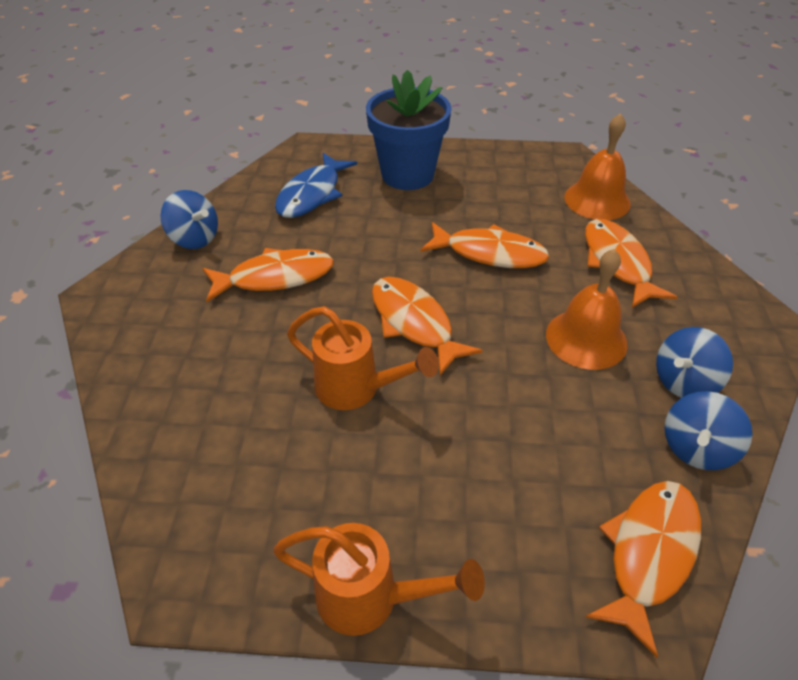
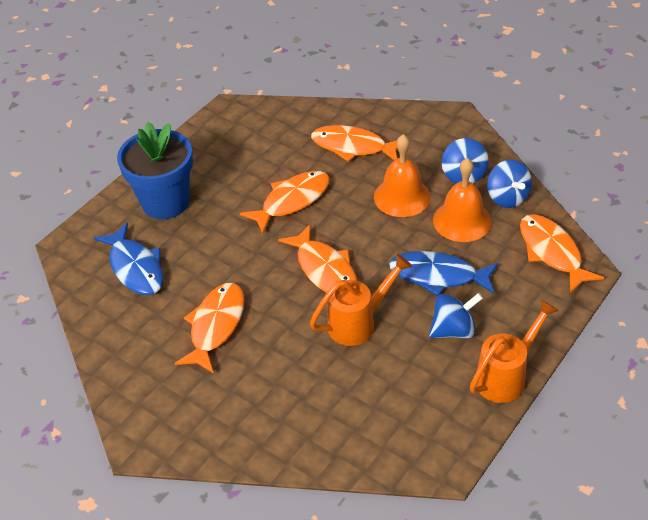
camera: 55 degrees left, 0 degrees up
(195, 238) = (124, 360): blue spinning top -> blue spinning top (453, 330)
(414, 323) = (324, 269): orange fish -> orange fish turned 120 degrees counterclockwise
(490, 433) = (438, 276): none -> blue fish
(597, 200) = (288, 122): orange bell -> orange bell (462, 220)

